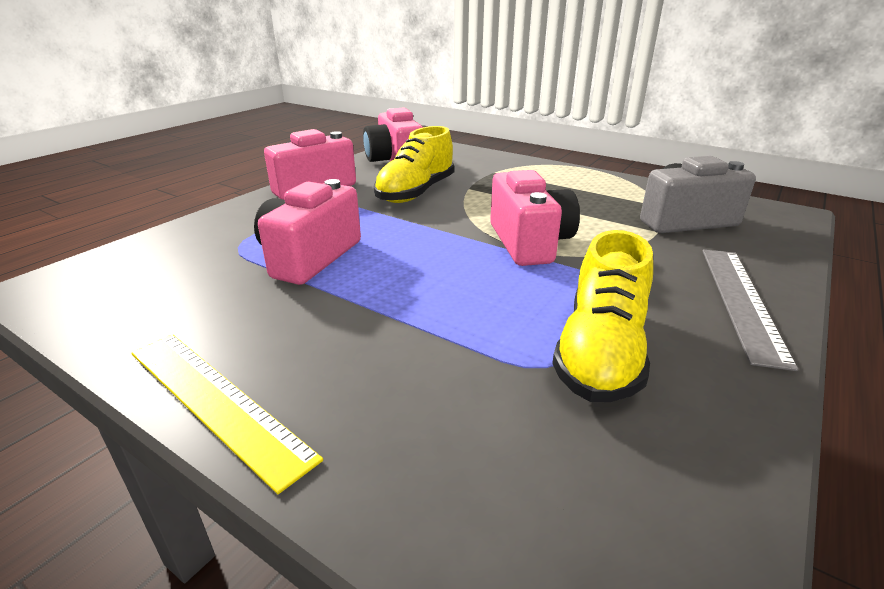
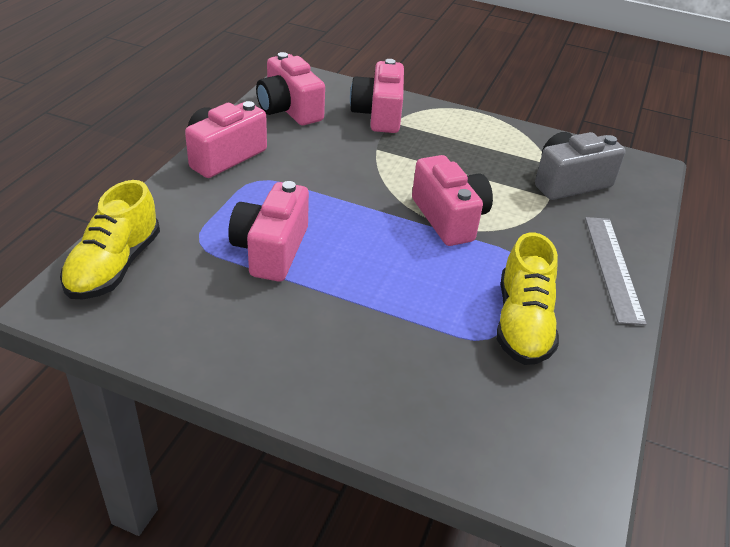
camera: 15 degrees left, 10 degrees up
(216, 401) = (277, 390): yellow ruler -> none
(416, 192) = (329, 158): yellow shoe -> yellow shoe (114, 266)
(481, 166) = (378, 114): none -> pink camera

